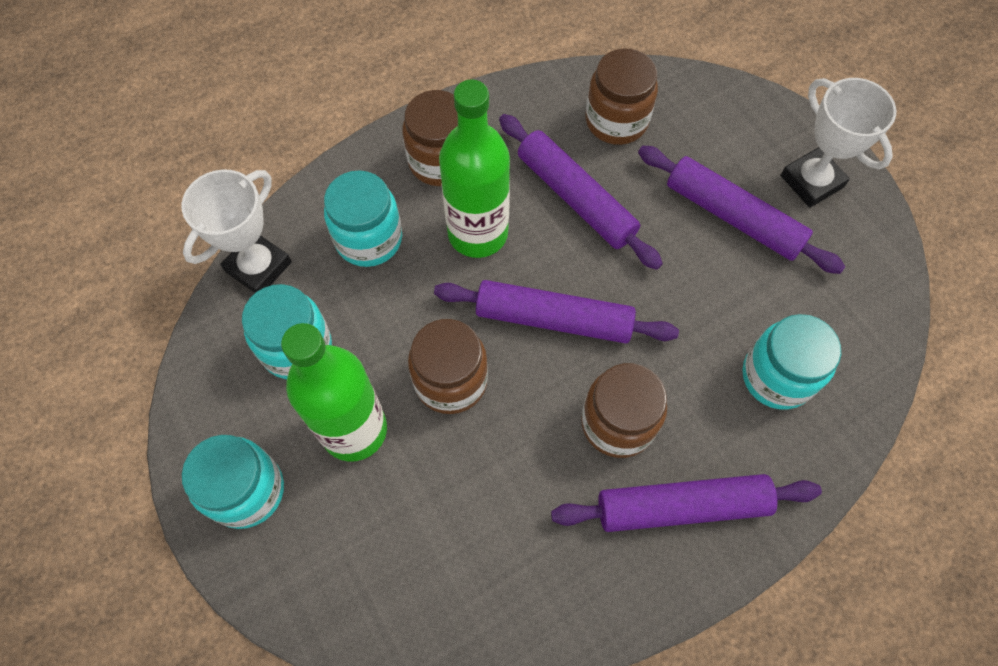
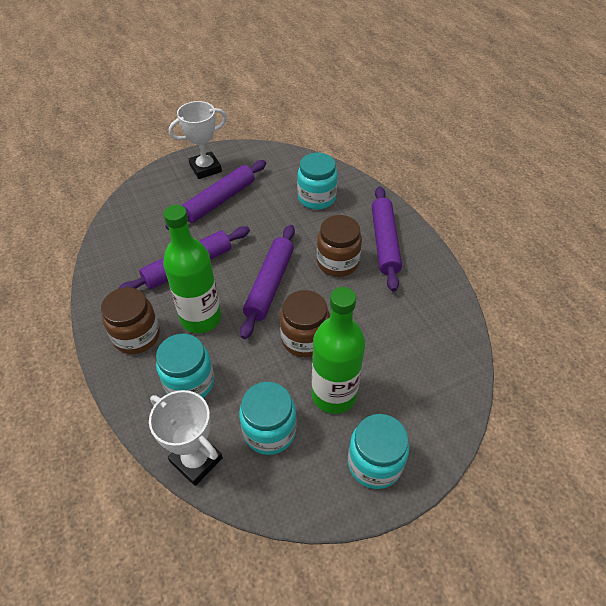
camera: 85 degrees left, 15 degrees down
(616, 121) = (137, 241): brown jar -> none

